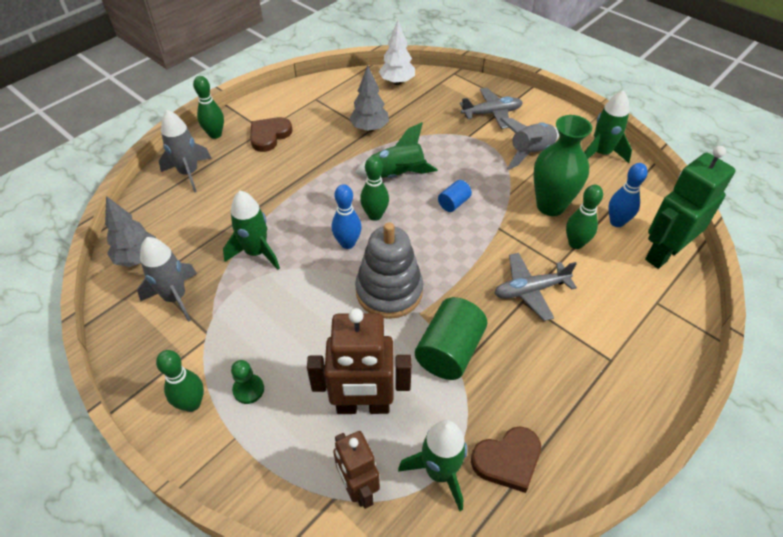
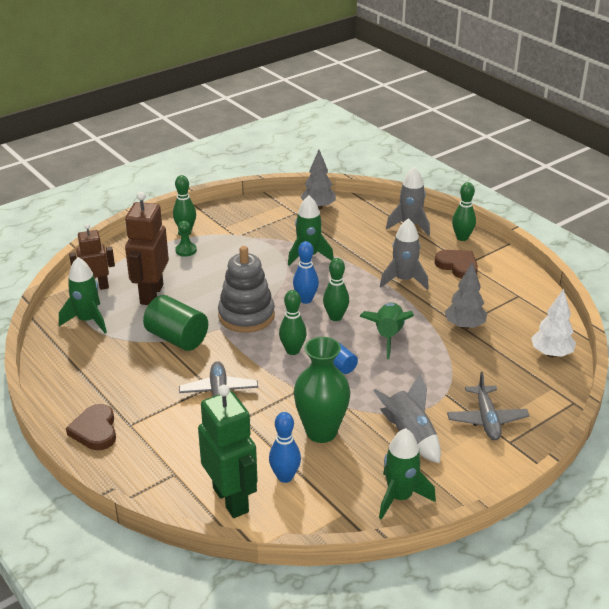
camera: 100 degrees right, 15 degrees down
(175, 297) = (275, 223): grey rocket -> grey rocket (404, 280)
(507, 460) = (79, 351): brown heart -> brown heart (95, 430)
(575, 243) = (264, 437): green bowling pin -> green bowling pin (292, 350)

